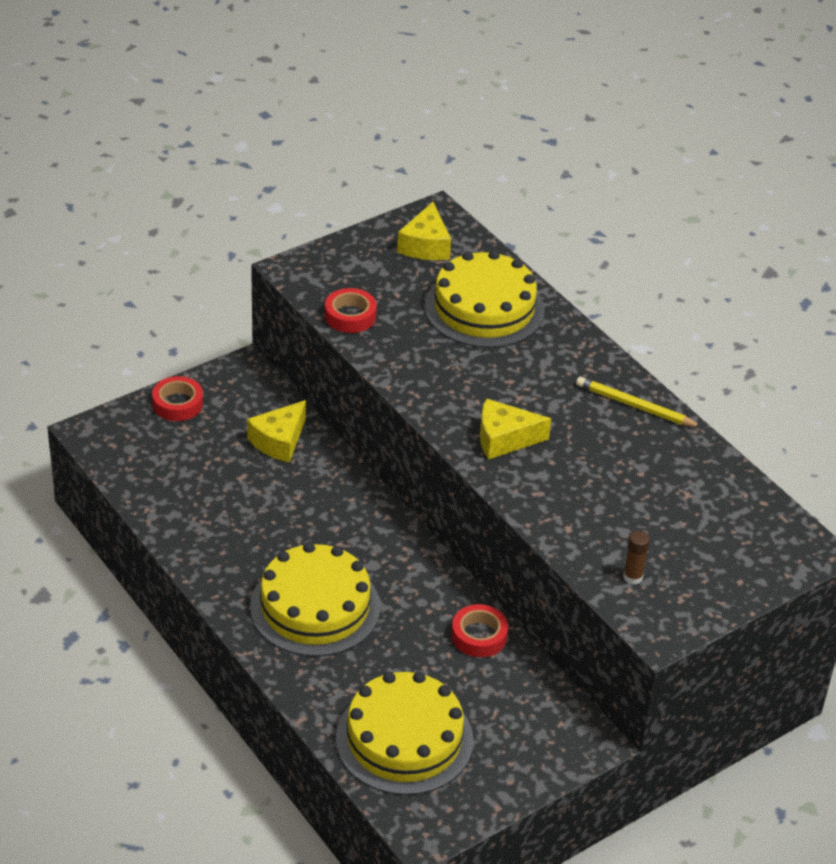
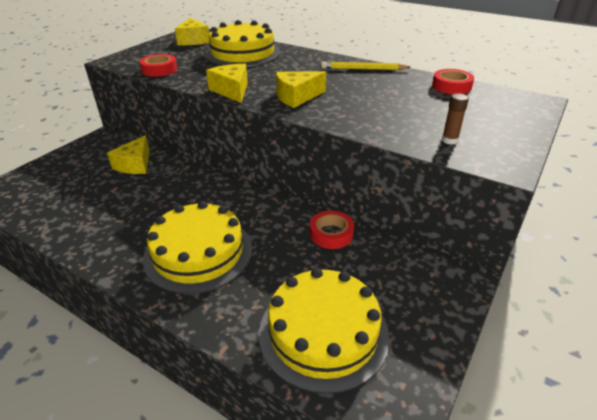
camera: 20 degrees left, 5 degrees down
(177, 404) = (57, 163): red tape -> red tape (451, 86)
(427, 398) = (232, 91): none -> yellow cheese

